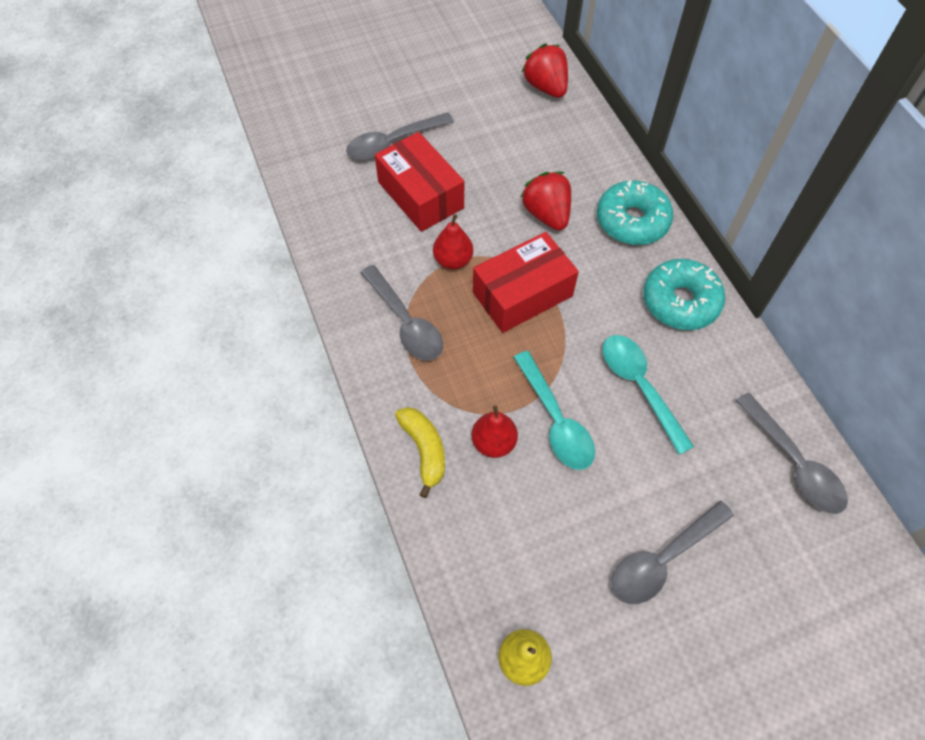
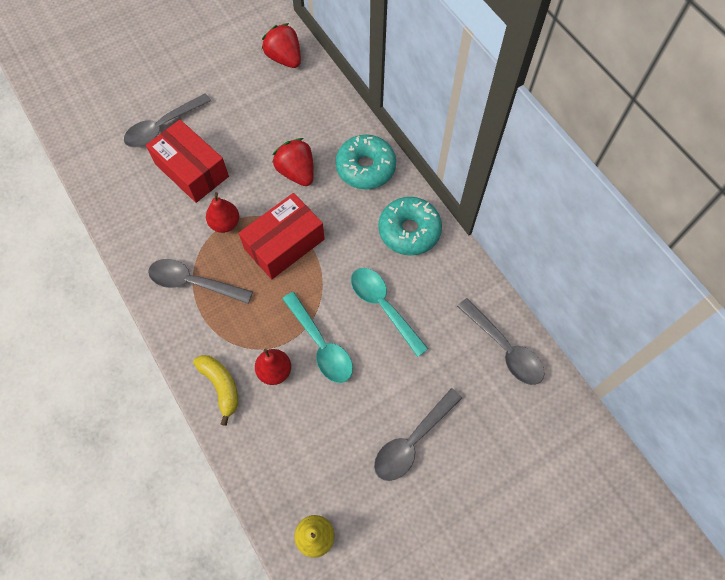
camera: 10 degrees left, 5 degrees up
(406, 322) = (193, 283): grey spoon -> grey spoon turned 150 degrees clockwise

